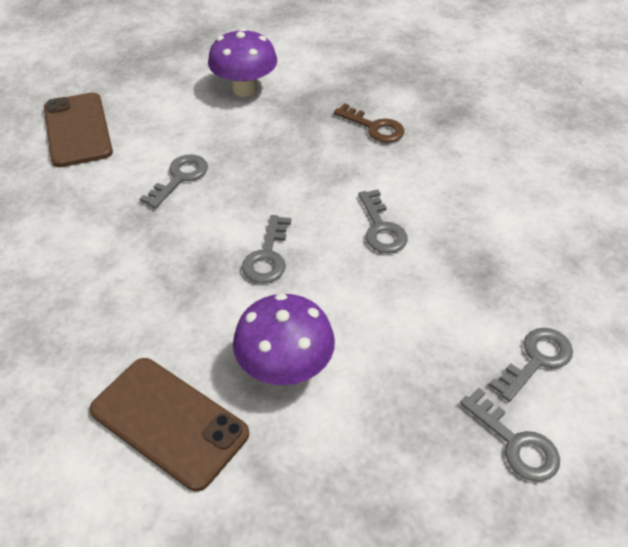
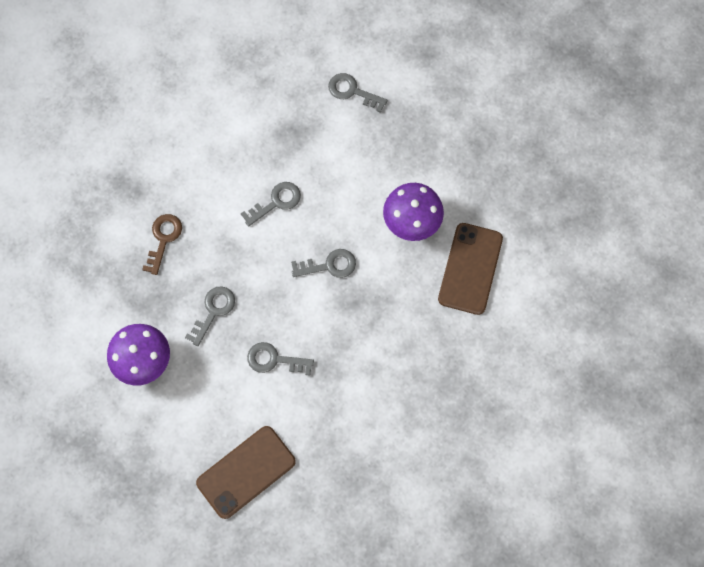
camera: 110 degrees left, 25 degrees up
(515, 442) = (411, 94): grey key -> grey key (213, 311)

